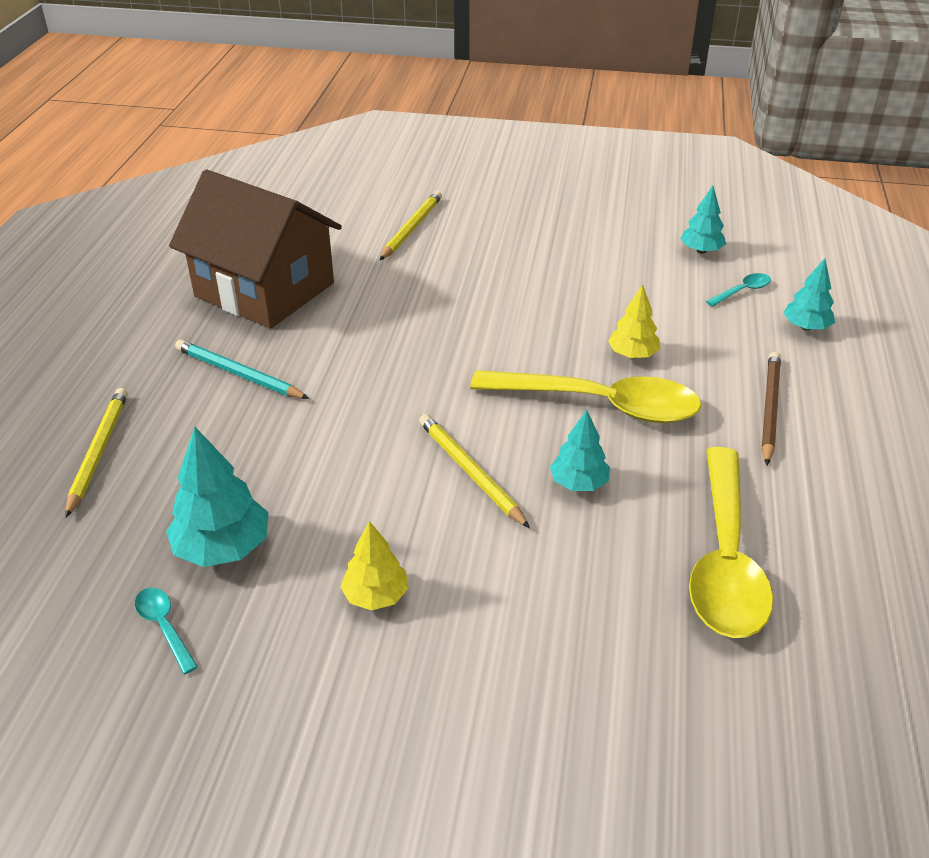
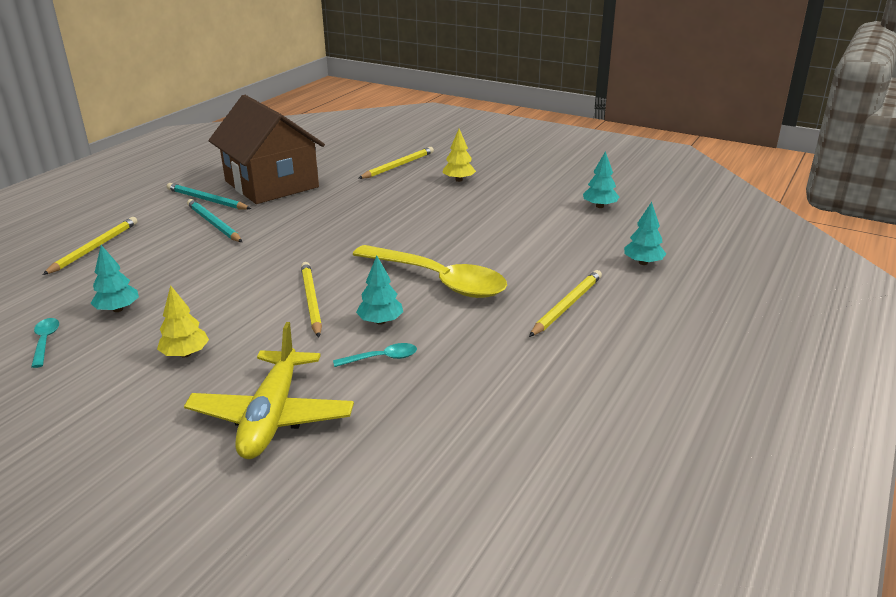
camera: 20 degrees right, 10 degrees down
(195, 335) = (207, 200): none -> turquoise pencil
(223, 548) = (118, 309): turquoise tree -> turquoise tree, size x0.64
(560, 659) = (272, 416): none -> yellow plane
(632, 354) = (490, 257): yellow tree -> yellow tree (458, 180)
(725, 560) = (446, 387): yellow spoon -> none
(742, 291) = (610, 234): turquoise spoon -> turquoise spoon (382, 358)
(769, 409) = (566, 305): brown pencil -> yellow pencil

